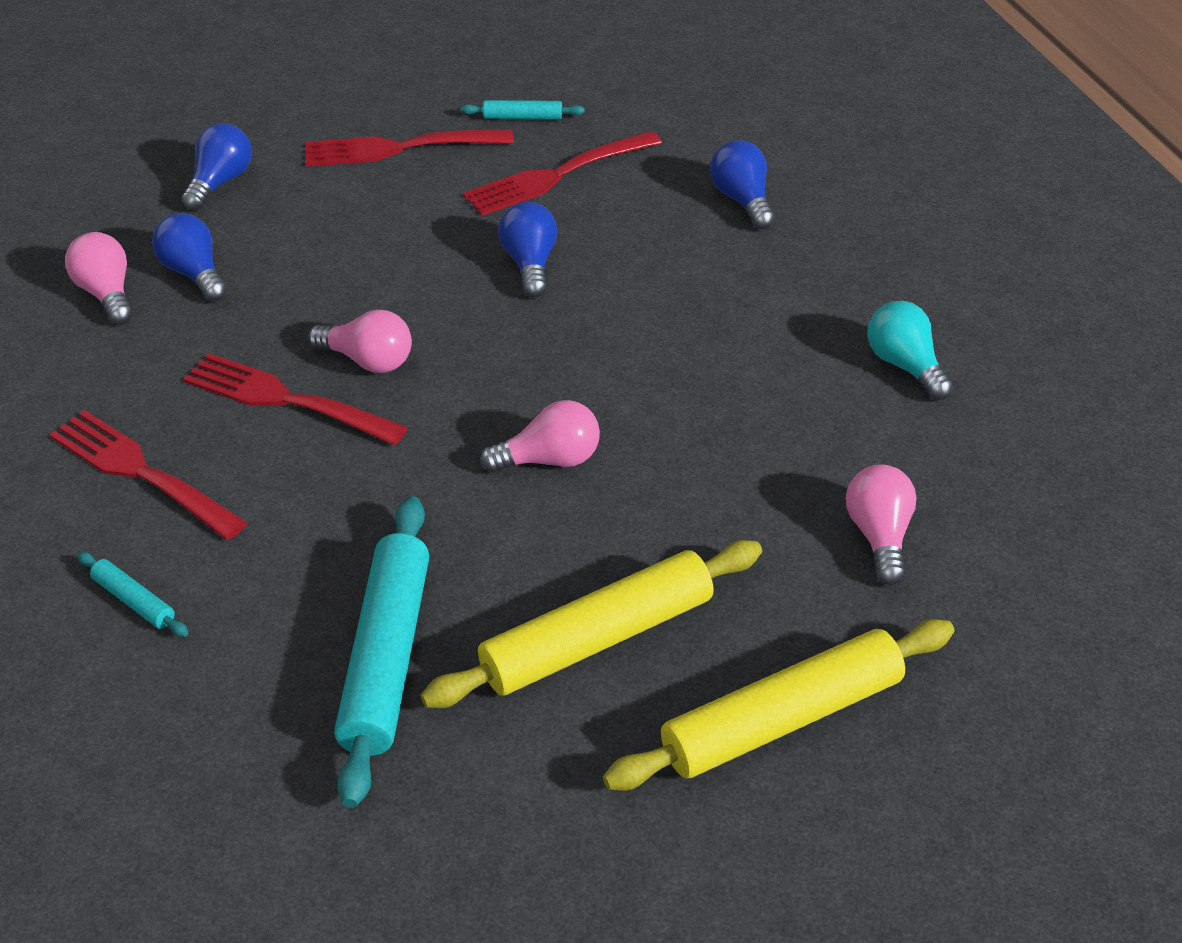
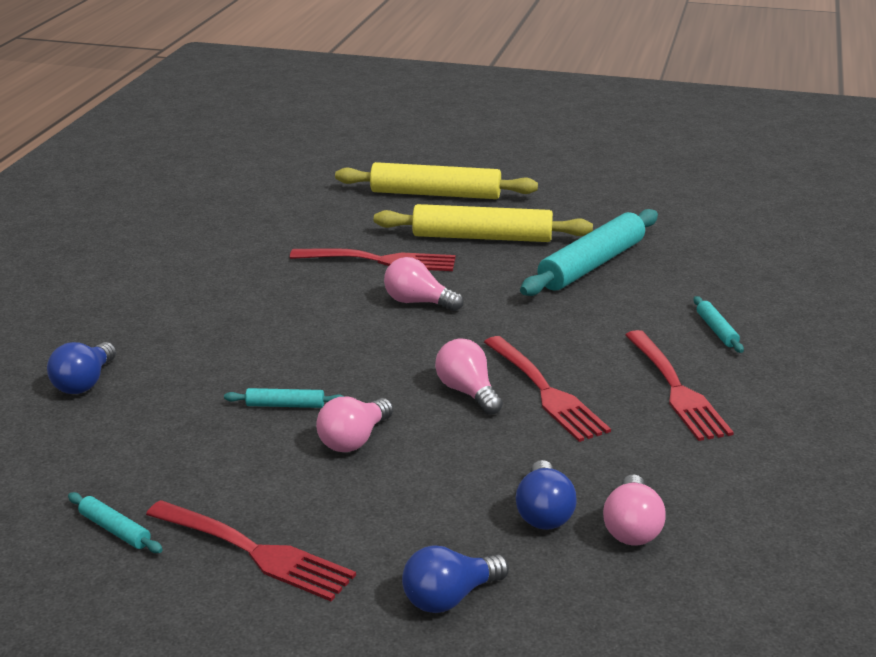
camera: 145 degrees left, 15 degrees down
(530, 264) = (285, 405): blue light bulb -> turquoise rolling pin
(556, 175) = (171, 461): red fork -> red fork (380, 261)
(880, 536) = (304, 221): pink light bulb -> pink light bulb (354, 440)
(905, 365) = (170, 267): turquoise light bulb -> none

